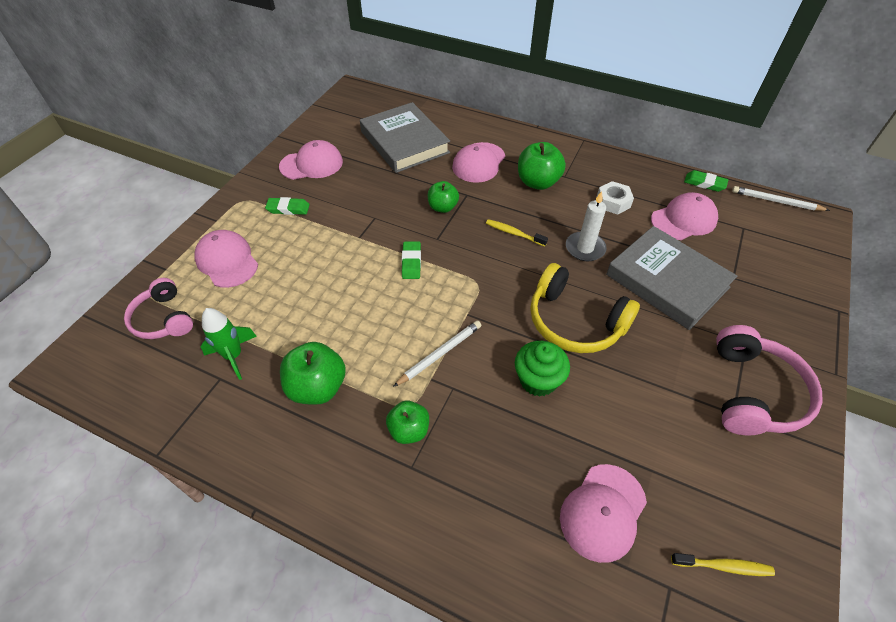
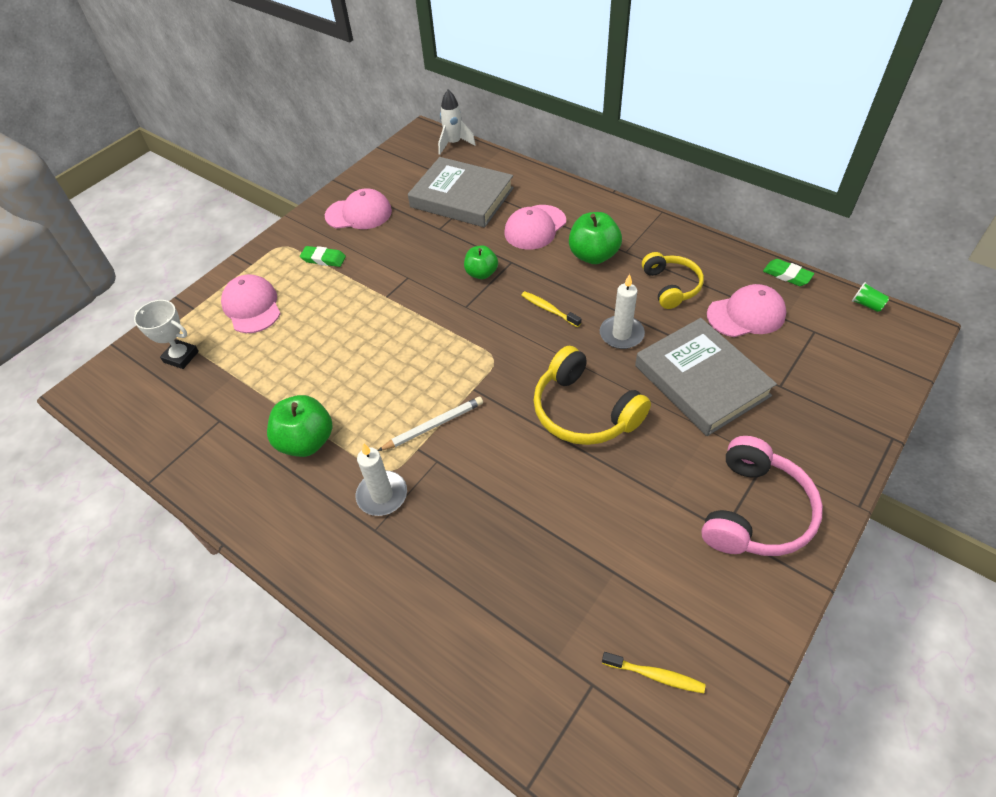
camera: 15 degrees right, 0 degrees up
(163, 319) = (181, 356): pink headphones -> white trophy
(233, 356) = (236, 401): green rocket -> none
(383, 96) = (454, 144): none -> white rocket
(404, 142) = (462, 197): grey book -> grey book turned 45 degrees counterclockwise
(409, 430) = (382, 495): green apple -> white candle
(411, 262) = (432, 328): green eraser -> none
(538, 380) = (525, 465): green cupcake -> none
(603, 512) = (549, 603): pink cap -> none
(613, 202) = (671, 286): white nut -> yellow headphones
(776, 201) = (867, 305): white pencil -> green cup

